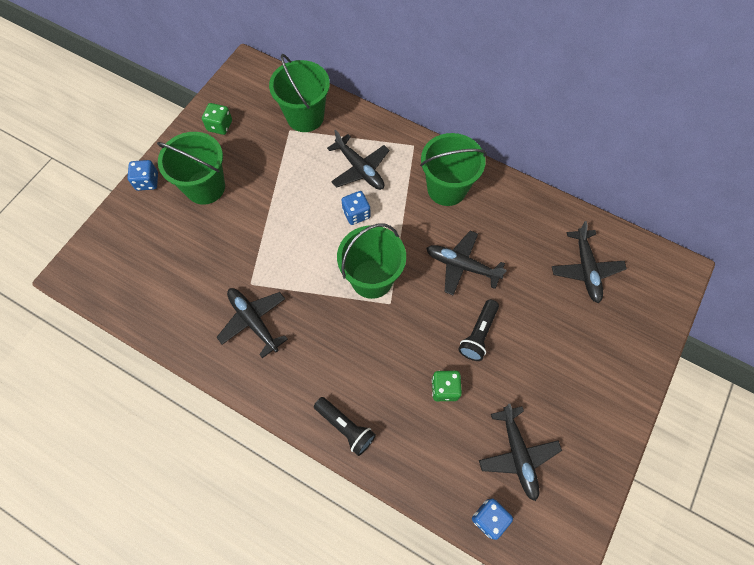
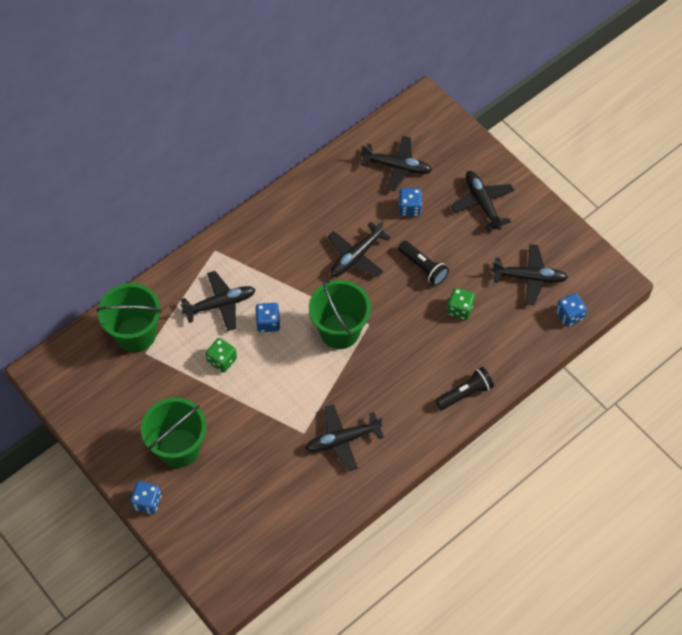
camera: 70 degrees left, 5 degrees down
(220, 126) = (109, 416): green dice -> green dice (222, 360)
(447, 188) = (274, 240): green bucket -> none
(543, 298) = (409, 208): none -> blue dice
(587, 371) = (482, 203): none -> black plane

